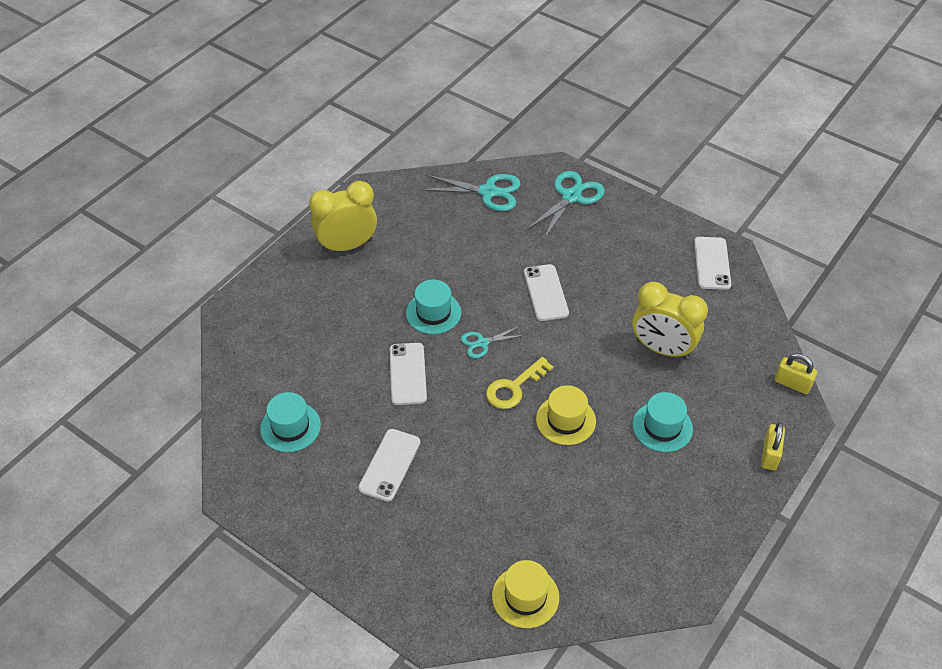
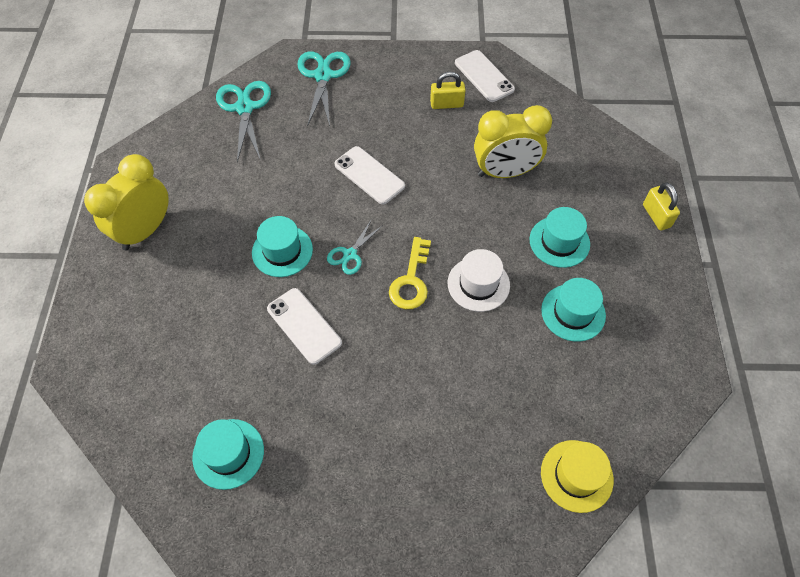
camera: 35 degrees left, 10 degrees up
(390, 465) = (357, 429): white phone -> none
(488, 192) = (245, 108): turquoise scissors -> turquoise scissors turned 75 degrees counterclockwise
(565, 420) = (478, 284): yellow hat -> white hat
(626, 485) = (573, 312): none -> turquoise hat
(792, 384) = (623, 145): yellow padlock -> yellow padlock (446, 104)

